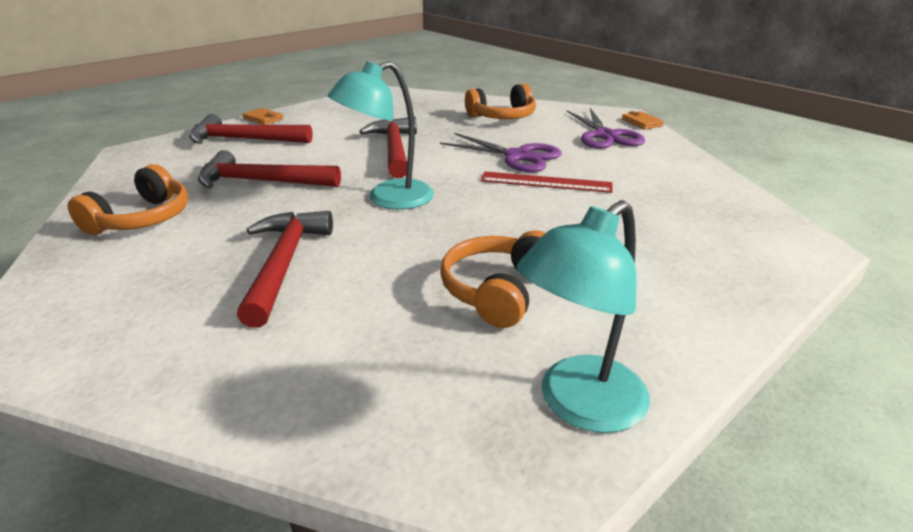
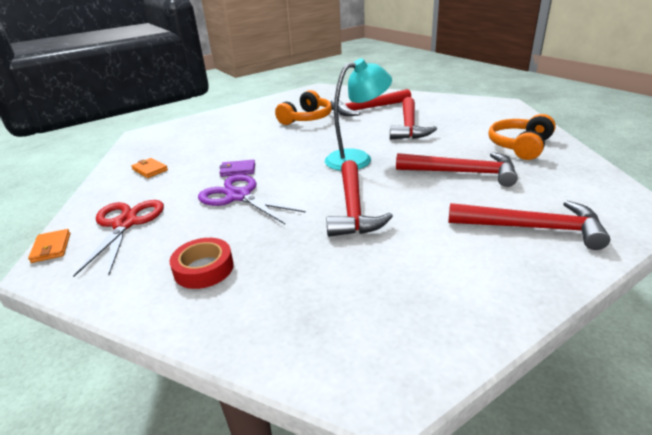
camera: 170 degrees left, 0 degrees up
(263, 119) = (552, 278): orange wallet -> orange wallet (150, 170)
(356, 327) = (367, 109): none -> red hammer
(502, 117) = (204, 269): orange headphones -> red tape
(546, 182) = (238, 170): red ruler -> purple wallet
(579, 405) = (296, 97): turquoise lamp -> none
(605, 136) = (125, 224): purple scissors -> red scissors

